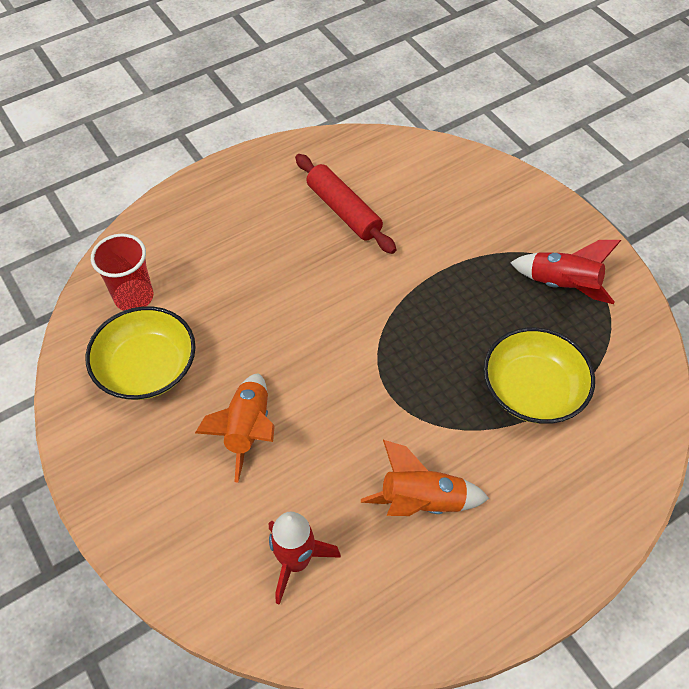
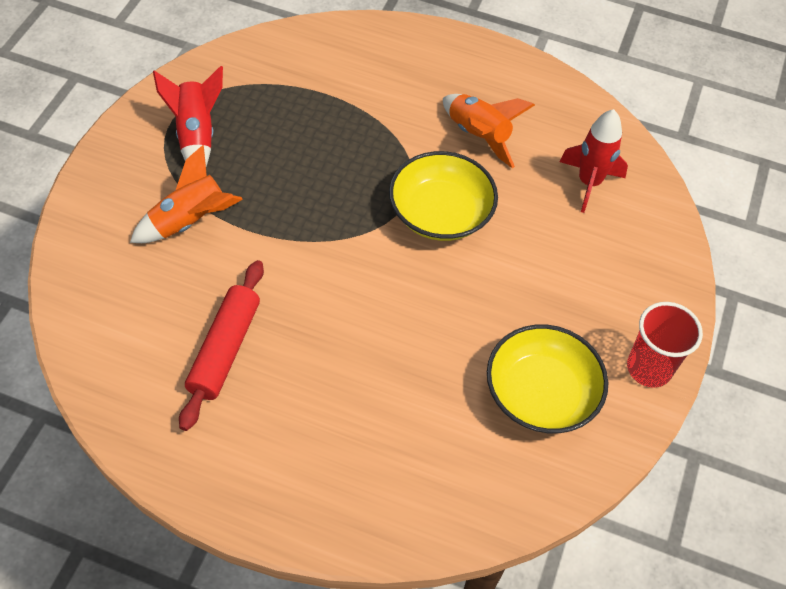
camera: 130 degrees left, 0 degrees up
(134, 297) = (482, 467): red cup -> red cup (649, 368)
(247, 430) = (525, 275): orange rocket -> orange rocket (190, 221)
(532, 390) = (325, 113): yellow bowl -> yellow bowl (440, 213)

